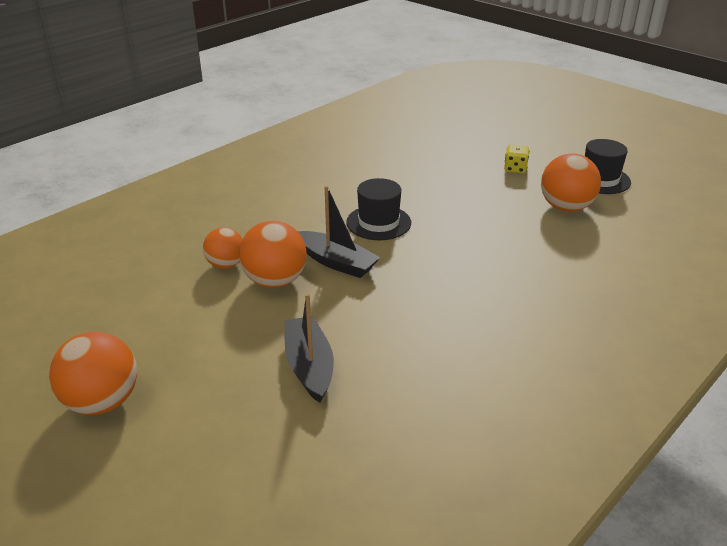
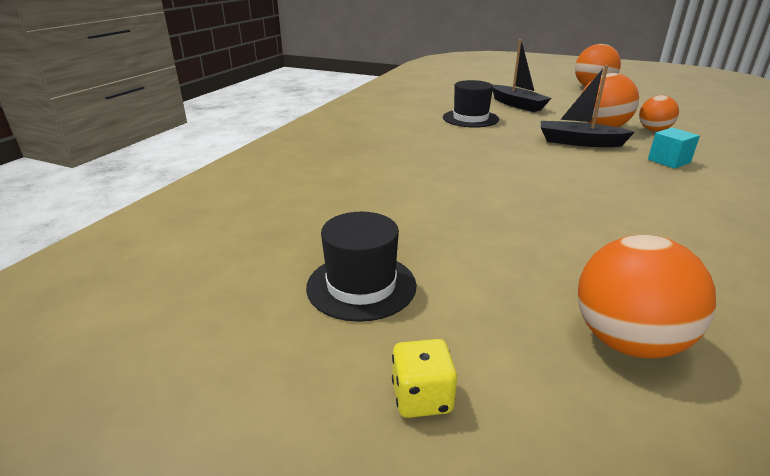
camera: 160 degrees right, 5 degrees down
(293, 222) = (668, 161): none -> turquoise cube
(378, 222) = (594, 173): black hat -> black hat (470, 118)
(515, 169) = (514, 278): yellow dice -> yellow dice (422, 397)
(566, 207) = (403, 225): orange ball -> orange ball (627, 341)

